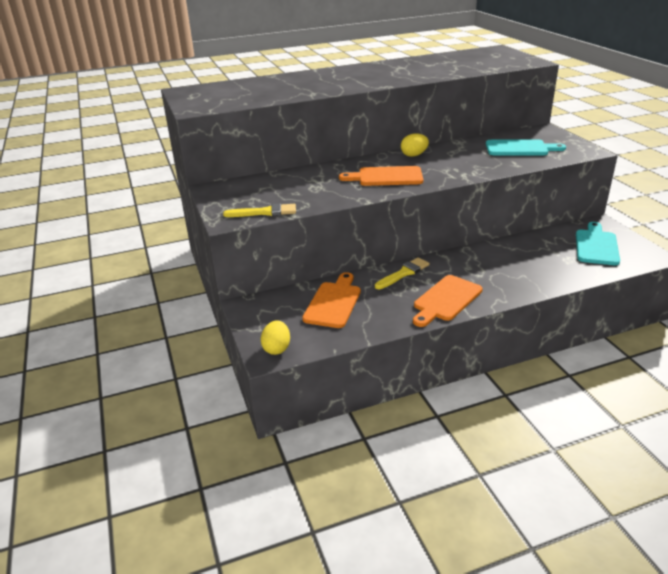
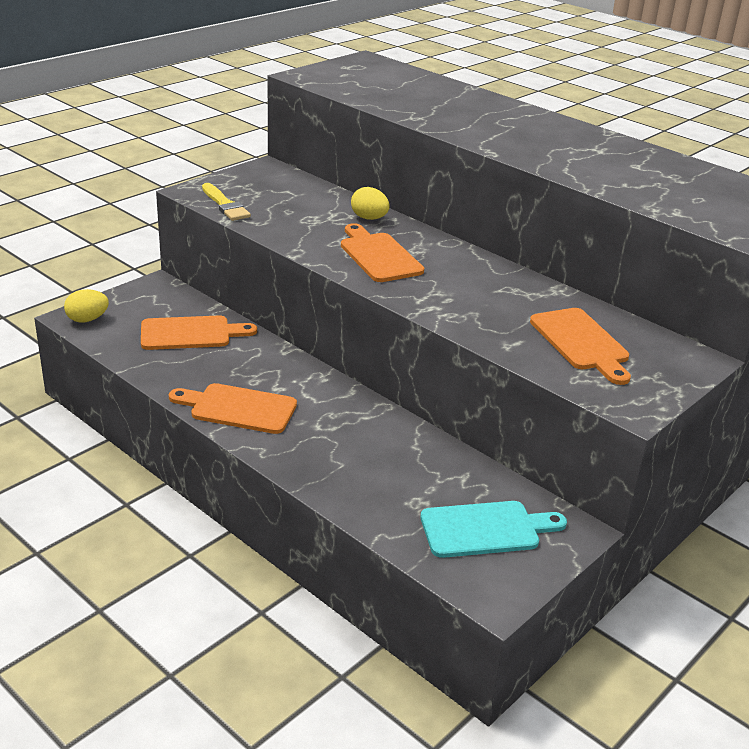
camera: 60 degrees right, 0 degrees up
(403, 273) = (285, 368): yellow brush -> none
(414, 155) = (471, 263): yellow egg -> yellow egg (369, 218)
(520, 148) = (581, 343): turquoise cutting board -> orange cutting board

